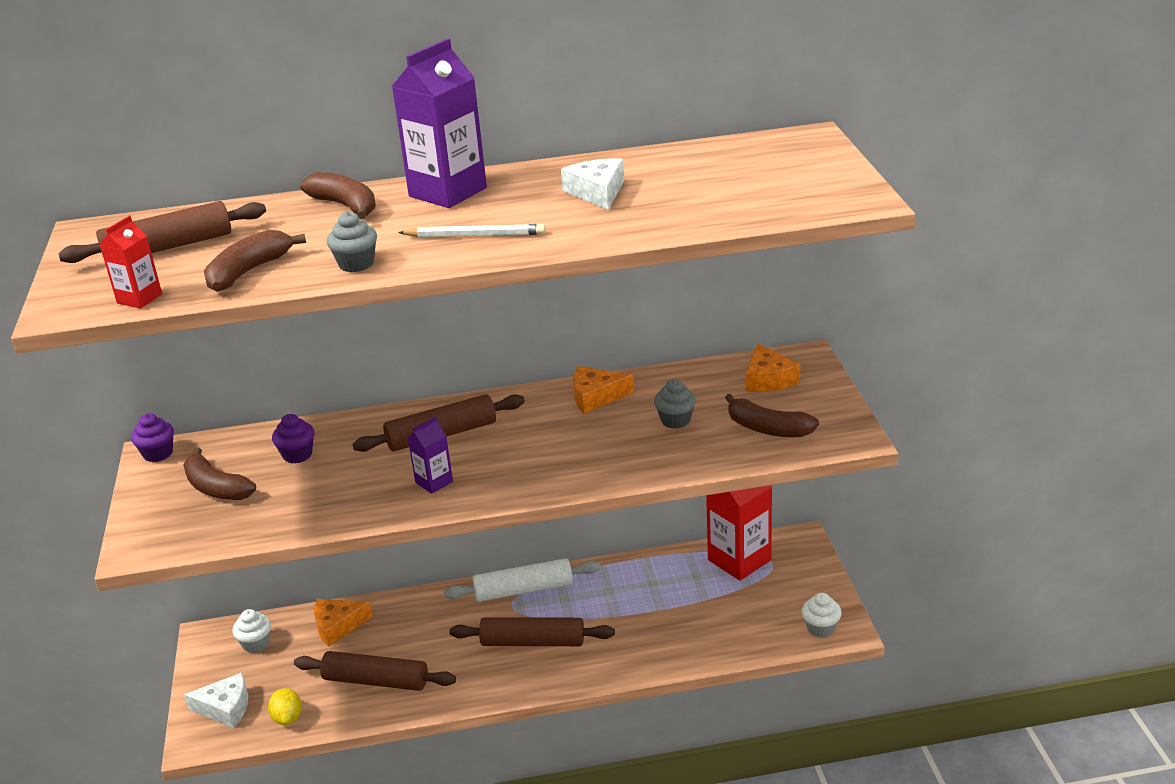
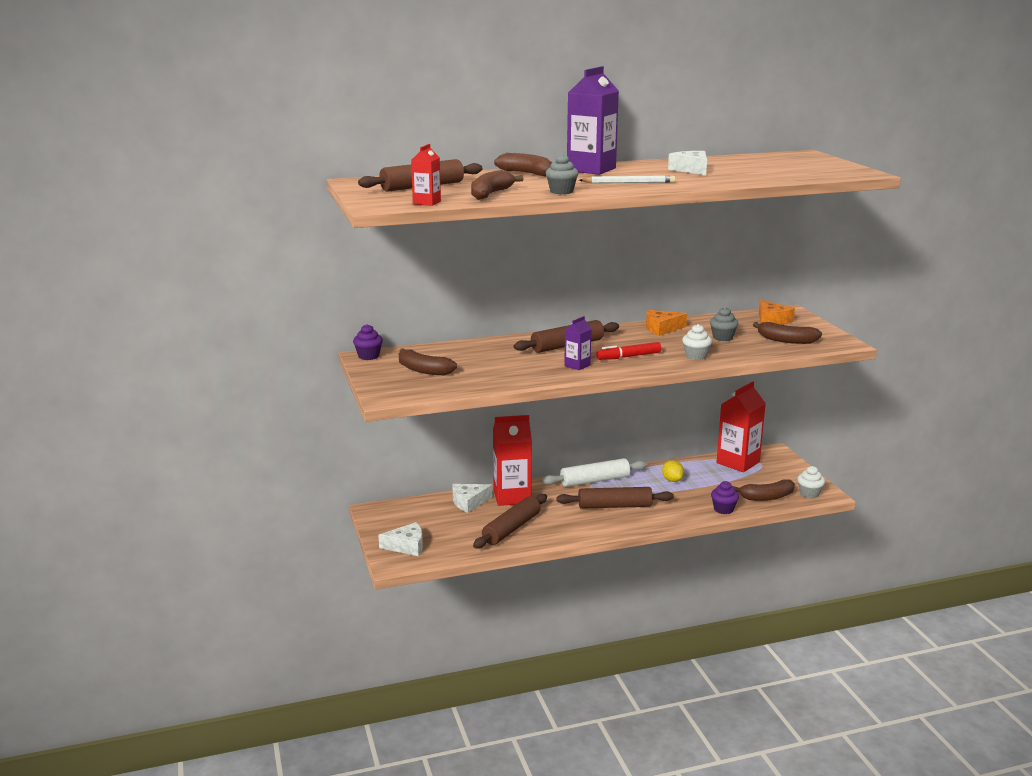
camera: 10 degrees left, 10 degrees down
(256, 643) = (412, 513): white cupcake -> white cupcake (696, 356)
(288, 718) = (456, 549): yellow lemon -> yellow lemon (672, 480)
(297, 455) = (471, 355): purple cupcake -> purple cupcake (723, 509)
(338, 626) = (469, 502): orange cheese -> white cheese
(376, 681) = (511, 529): brown rolling pin -> brown rolling pin turned 60 degrees counterclockwise
(399, 617) = (512, 496): none -> red carton
(517, 463) = (628, 357): none -> red marker
(756, 633) = (767, 497): none -> brown banana

